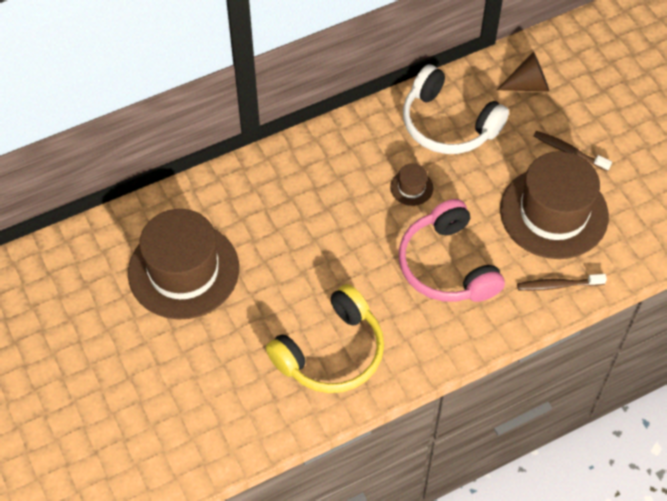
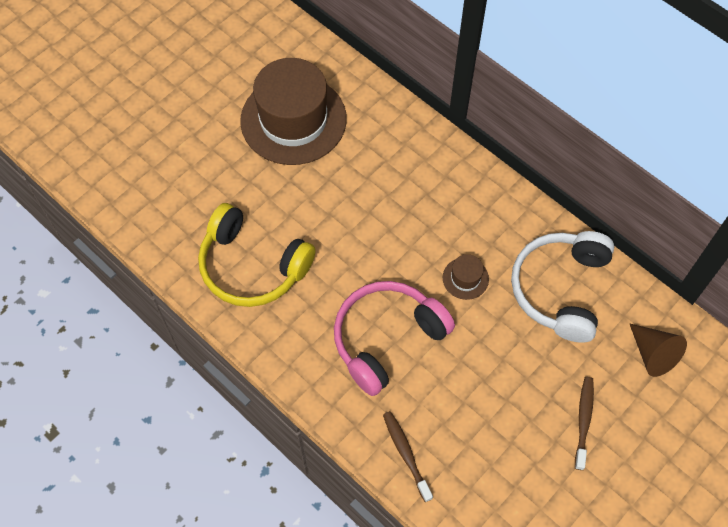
camera: 70 degrees right, 5 degrees up
(553, 213) = (495, 426): brown hat -> none

